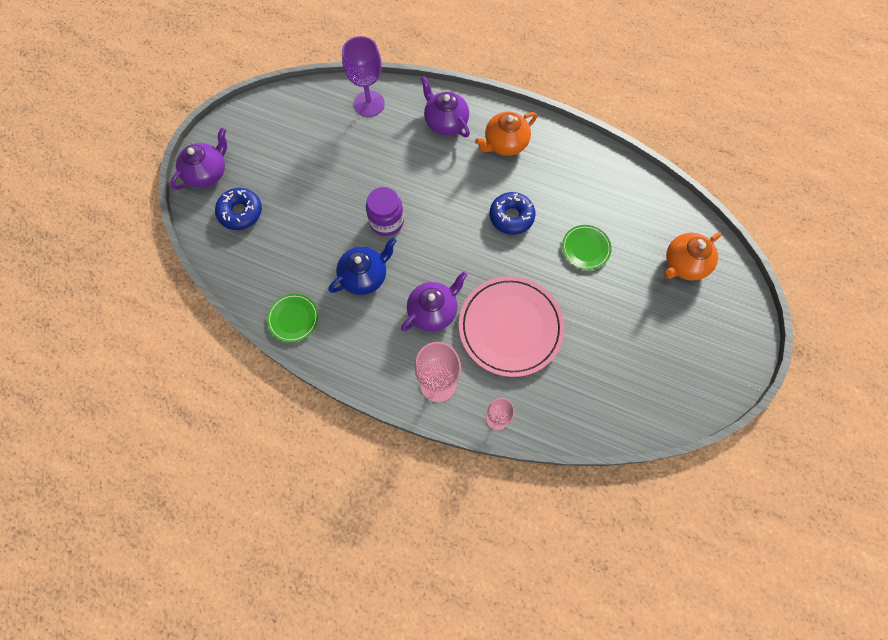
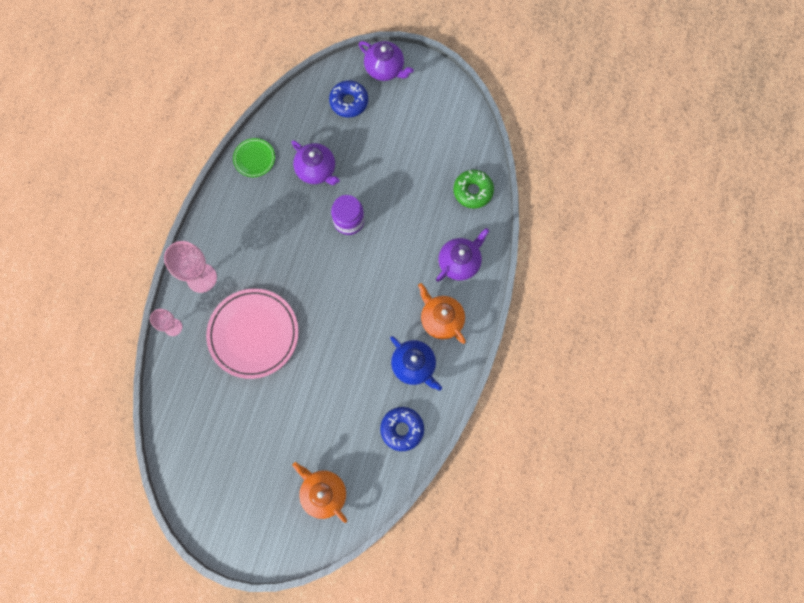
camera: 85 degrees right, 5 degrees up
(364, 276) = (295, 209): blue teapot -> blue teapot (414, 365)
(369, 104) = (473, 191): purple goblet -> green donut
(433, 311) = (265, 268): purple teapot -> purple teapot (316, 170)
(511, 216) = (362, 329): blue donut -> blue donut (402, 429)
(585, 248) = (334, 399): green plate -> none

